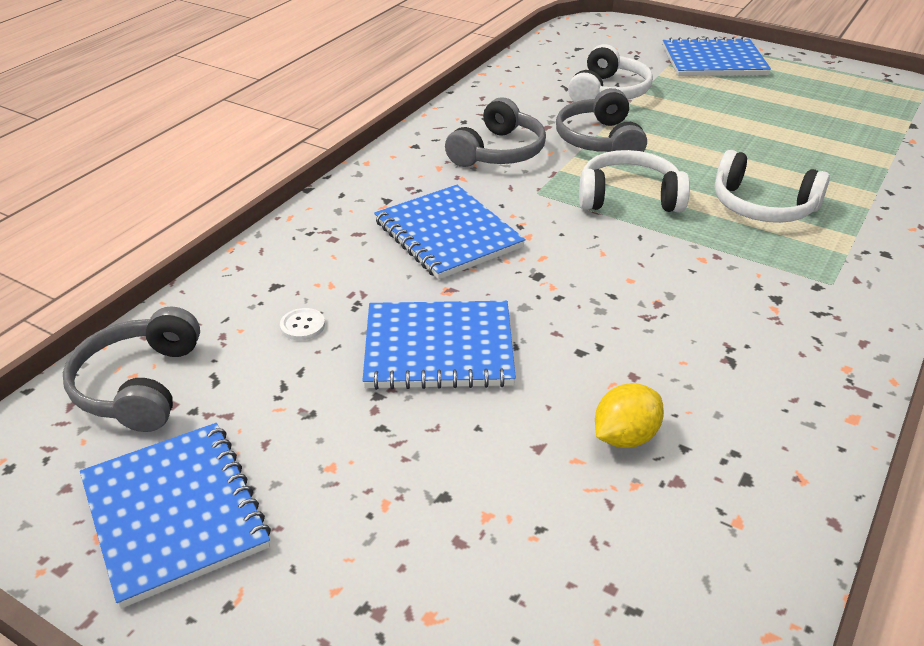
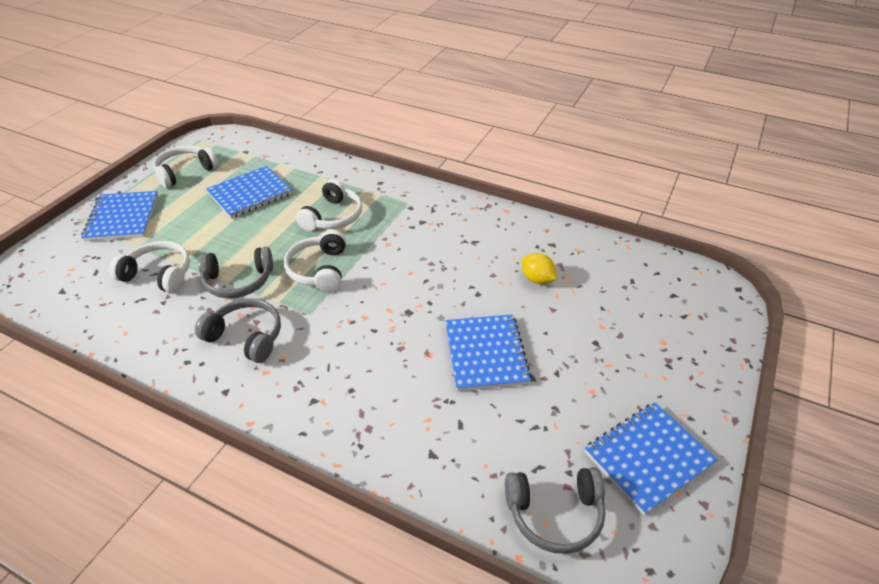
camera: 95 degrees left, 5 degrees up
(302, 325) = (475, 428): white button -> none
(448, 234) = (363, 359): blue notebook -> blue notebook (250, 194)
(832, 87) = (185, 172): none -> white headphones

